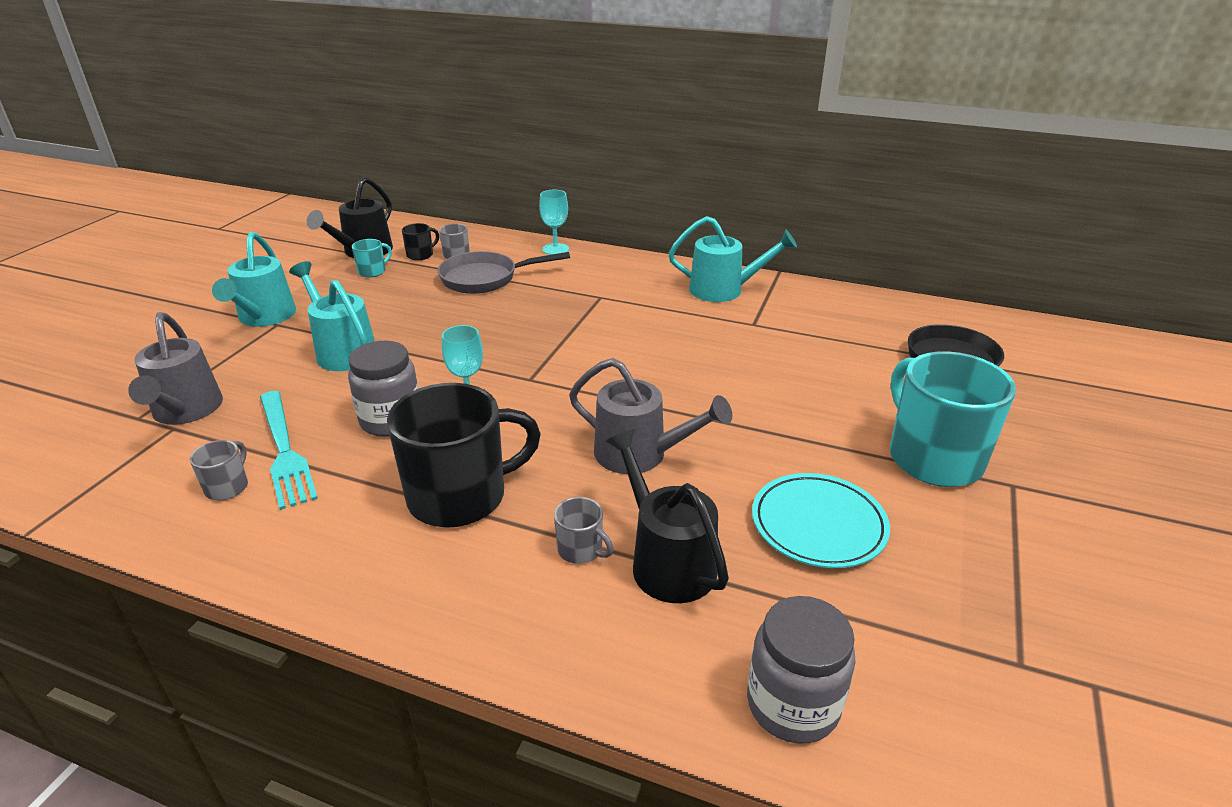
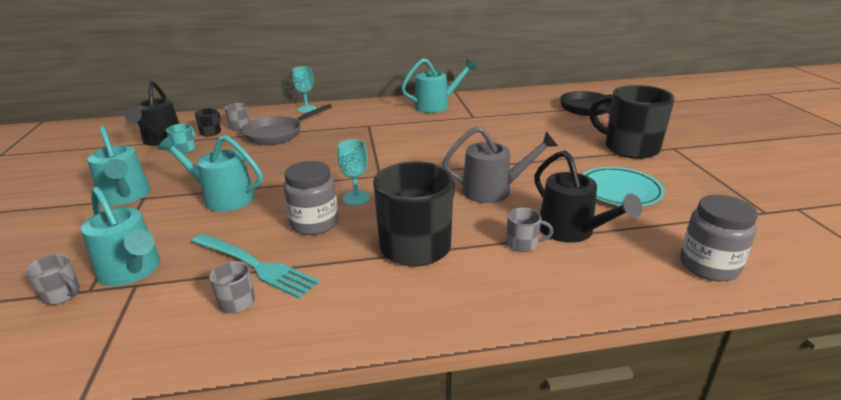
camera: 30 degrees left, 5 degrees down
(115, 414) = (62, 295): none -> grey mug
(185, 412) = (133, 271): grey watering can -> turquoise watering can
(666, 560) = (572, 232): black watering can -> black watering can turned 150 degrees counterclockwise
(933, 458) = (629, 148): turquoise mug -> black mug

